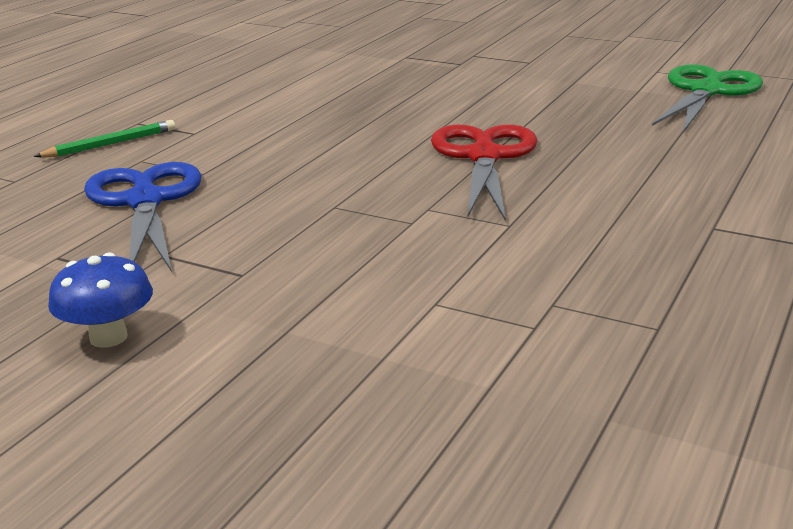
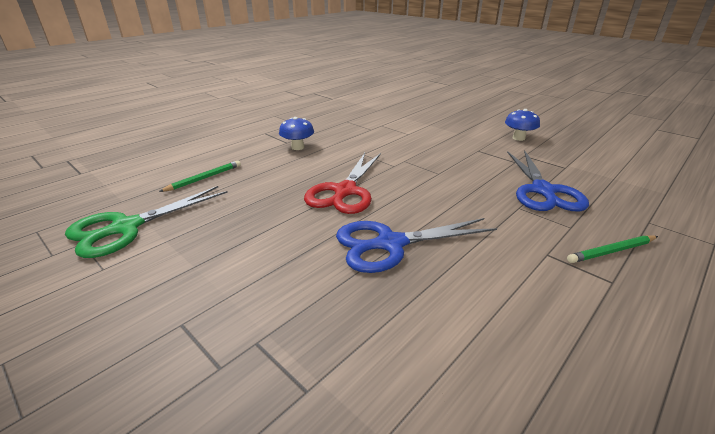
camera: 165 degrees left, 5 degrees up
(383, 117) = (390, 244): none -> blue scissors
(669, 218) = (297, 147): none -> blue mushroom
(731, 143) = (204, 178): none -> green pencil

